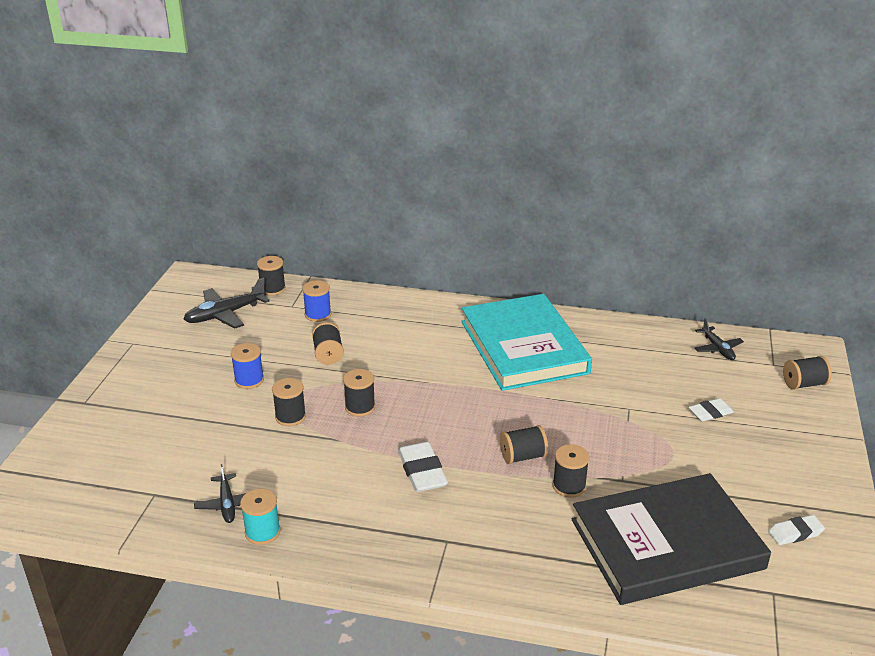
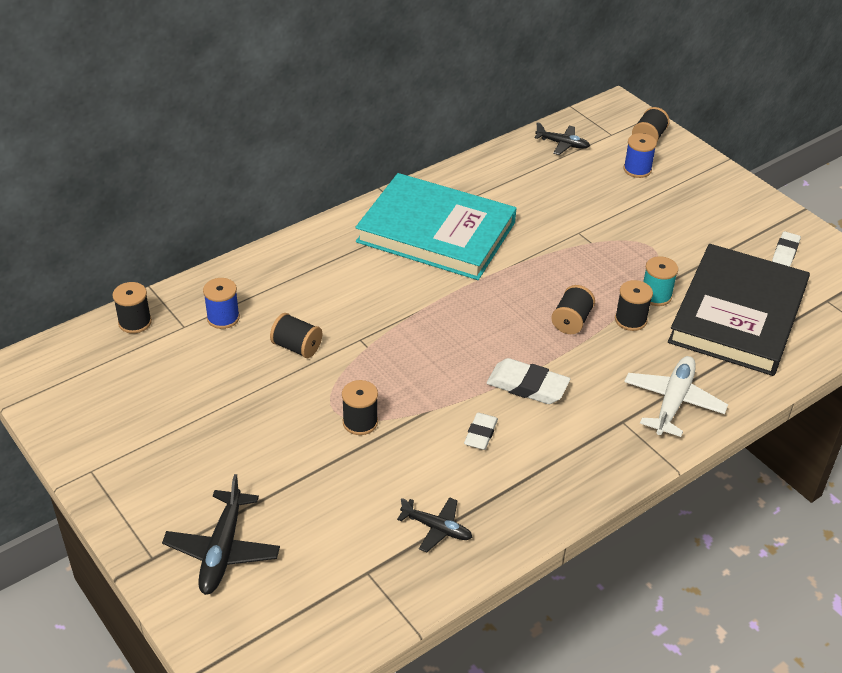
camera: 50 degrees left, 10 degrees up
(225, 314) = (134, 377): black plane -> black plane (222, 550)
(249, 380) = (269, 419): blue spool -> blue spool (637, 169)
(262, 532) = (499, 524): turquoise spool -> turquoise spool (656, 295)
(360, 407) = (400, 372): black spool -> none
(505, 558) = (673, 402): none -> white plane
(710, 413) = (629, 199): white eraser -> white eraser (480, 434)

